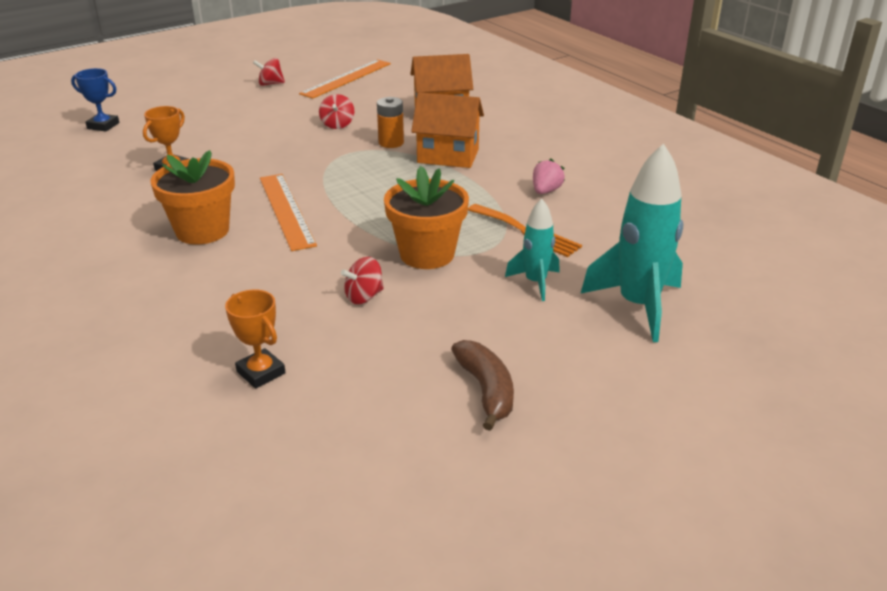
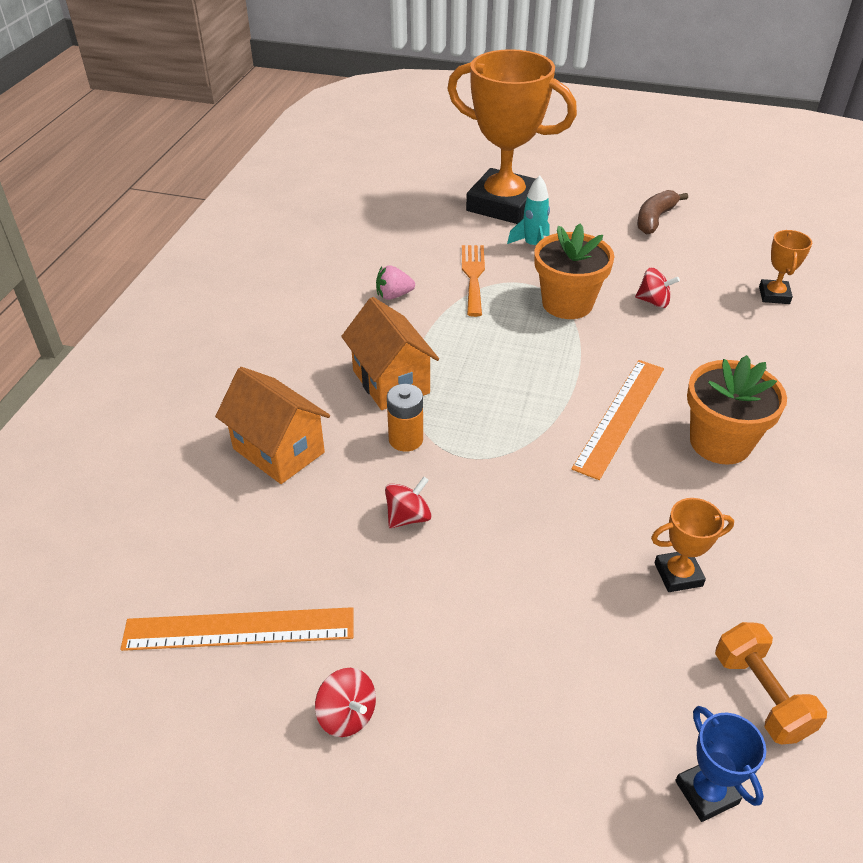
camera: 130 degrees left, 10 degrees up
(95, 154) = (760, 695): none -> orange dumbbell
(638, 306) = (503, 204): turquoise rocket -> orange trophy

